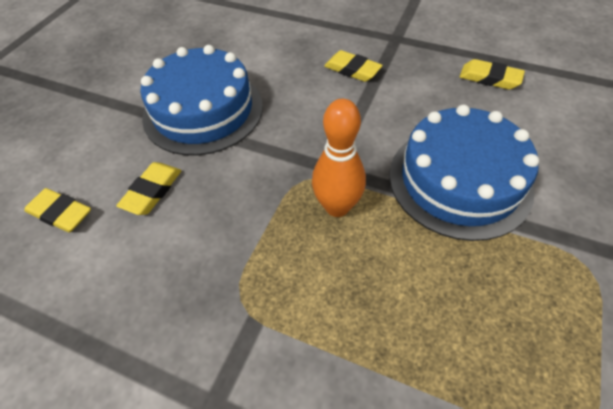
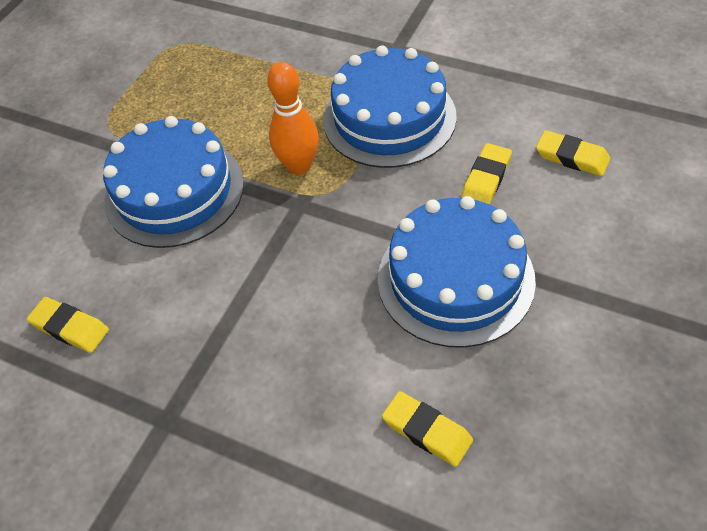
camera: 175 degrees left, 0 degrees up
(237, 268) = (389, 118): none -> blue cake
(352, 70) = (250, 348): yellow eraser -> yellow eraser (427, 431)

